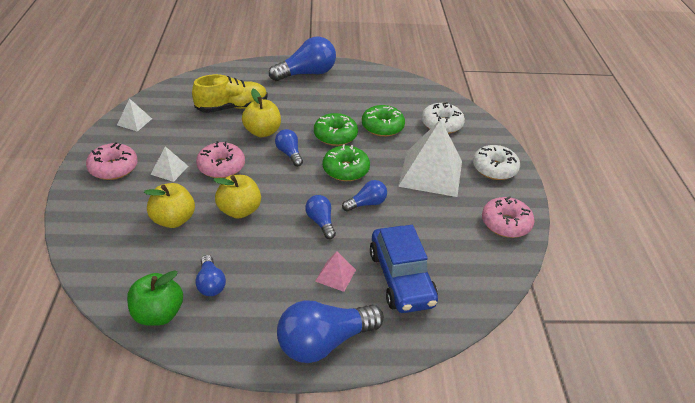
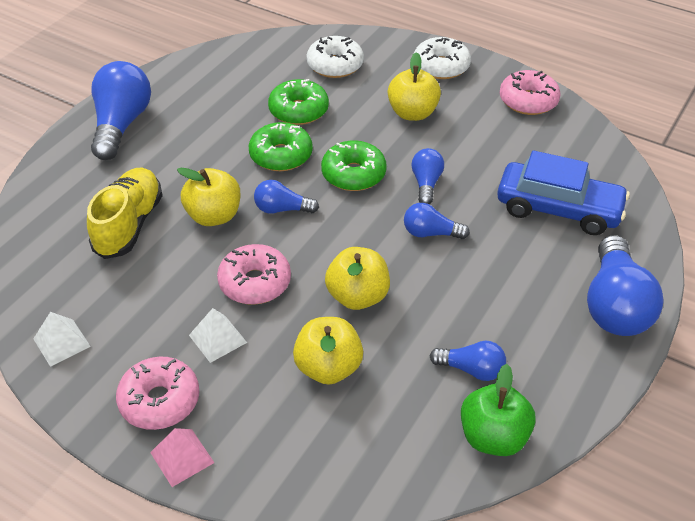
camera: 55 degrees left, 5 degrees up
(335, 275) = (523, 256): pink pyramid -> pink pyramid (182, 457)
(430, 173) = (412, 113): white pyramid -> yellow apple

